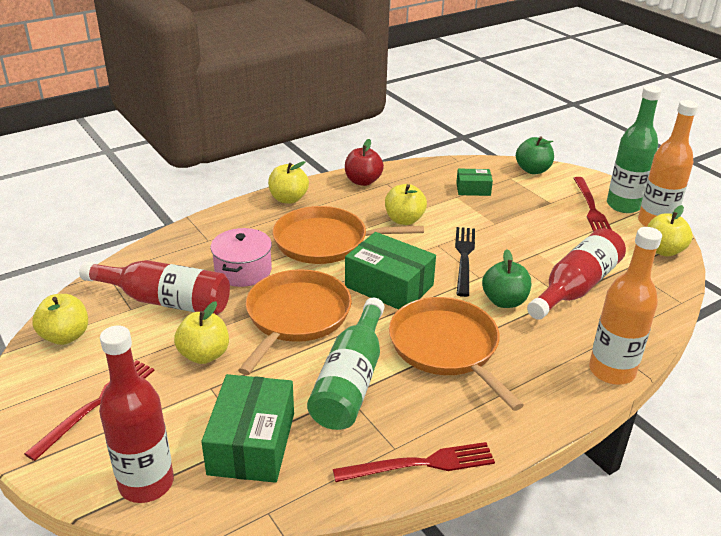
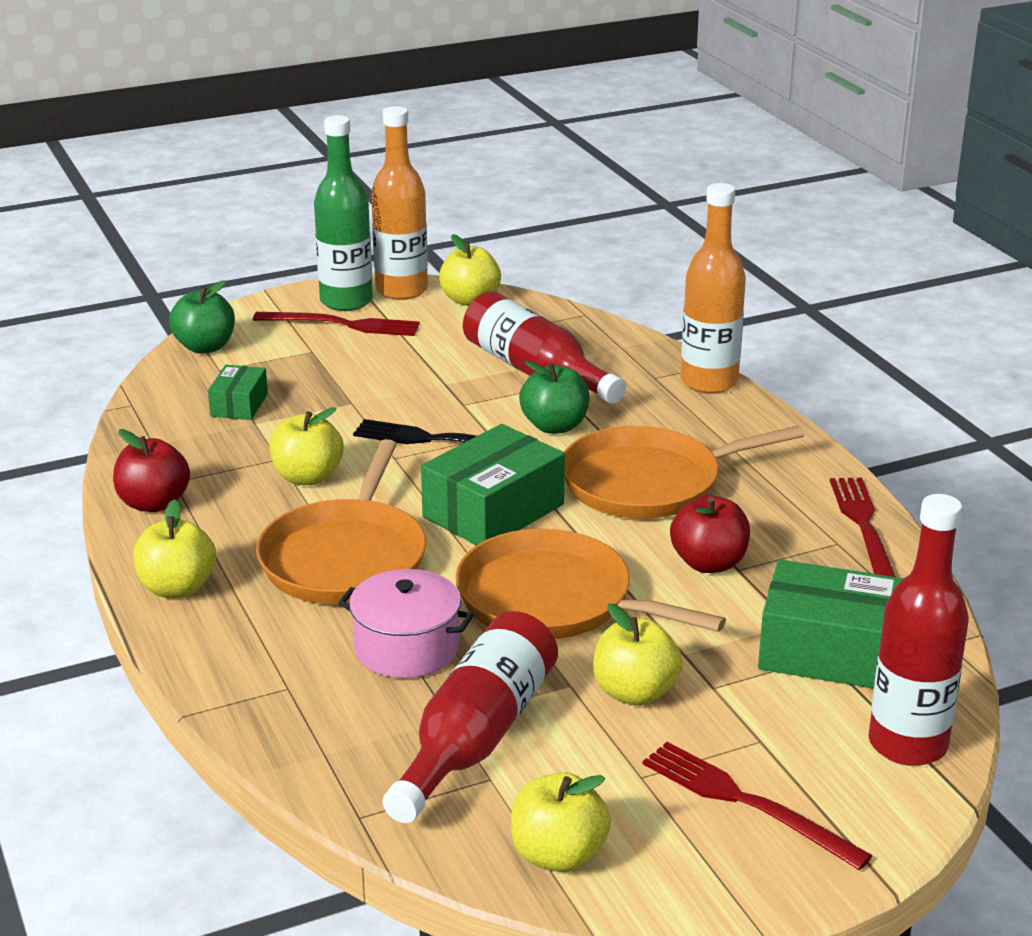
camera: 80 degrees left, 5 degrees down
(350, 380) = (709, 563): green bottle -> red apple

